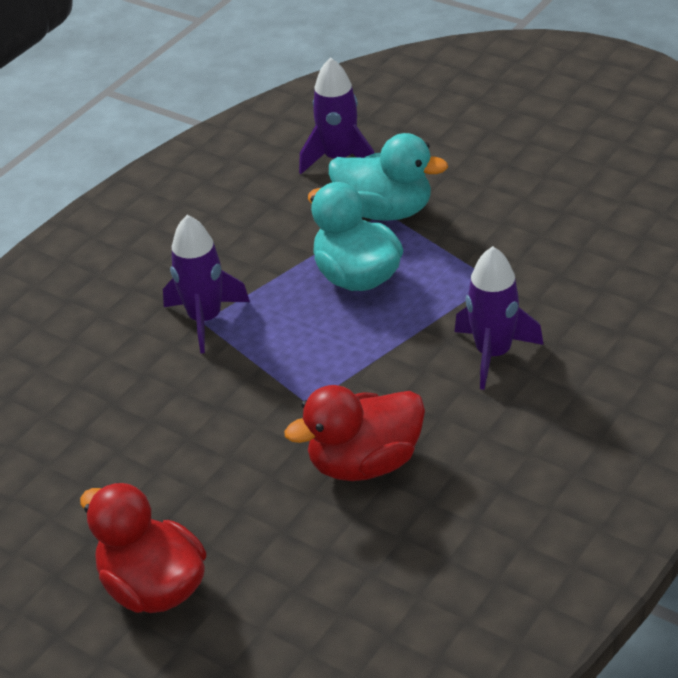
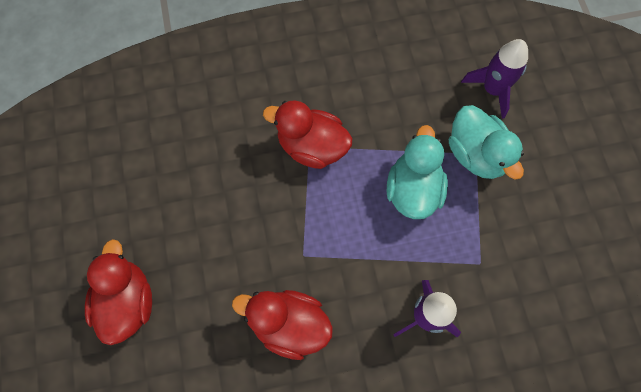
camera: 40 degrees right, 30 degrees up
(205, 319) = (312, 146): purple rocket -> red duck

